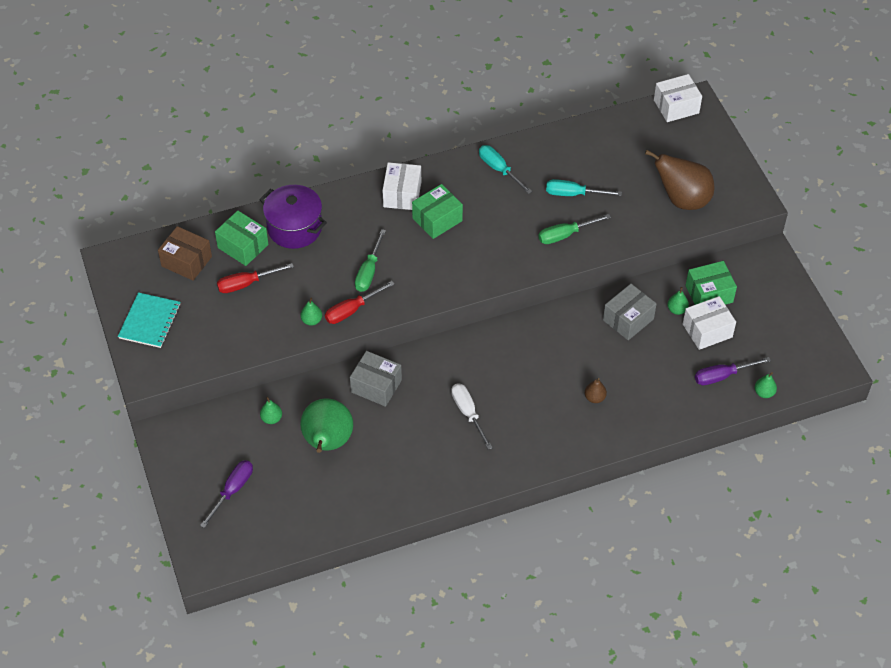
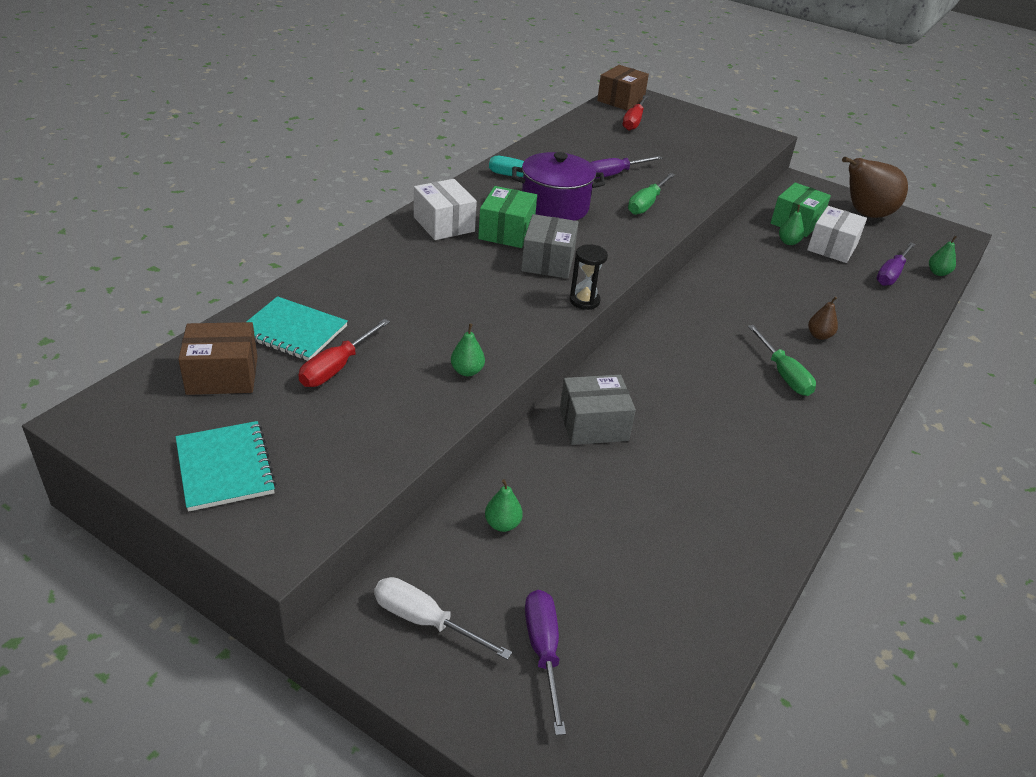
camera: 40 degrees left, 15 degrees down
(243, 246) = (292, 331): green box -> turquoise notebook
(294, 228) = (346, 291): purple pot -> purple pot (554, 207)
(327, 442) = (605, 515): green pear -> none
(352, 310) = (505, 342): red screwdriver -> red screwdriver (634, 121)
(369, 271) = (483, 299): green screwdriver -> green screwdriver (783, 374)
(429, 302) = (584, 301): none -> black hourglass
(468, 413) = (724, 405): white screwdriver -> white screwdriver (425, 621)
(573, 194) = (614, 174): turquoise screwdriver -> purple screwdriver
(628, 319) = (760, 264): grey box -> grey box (548, 261)
(676, 106) = (620, 100): white box -> brown box
(682, 200) = (709, 151): brown pear -> brown pear (865, 214)

